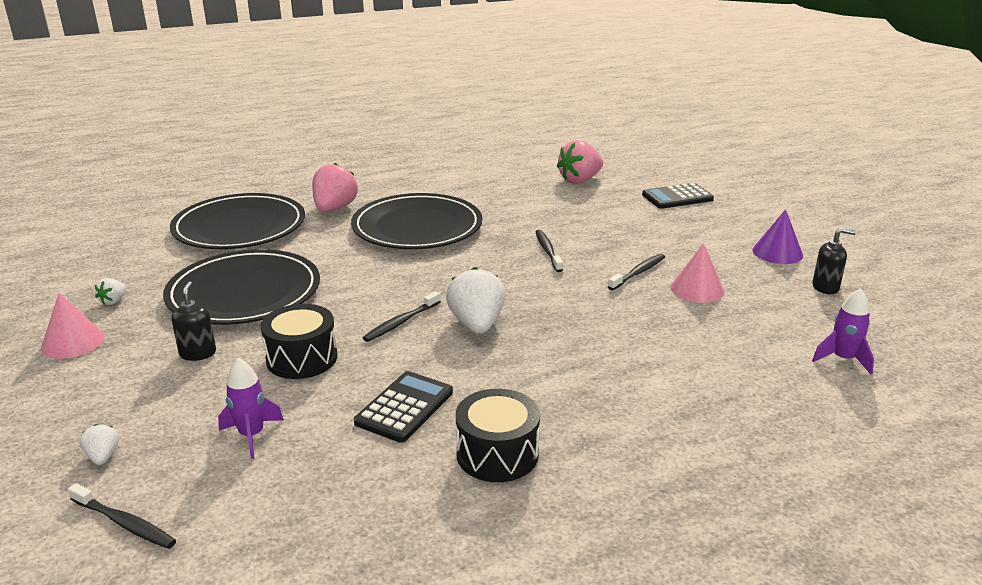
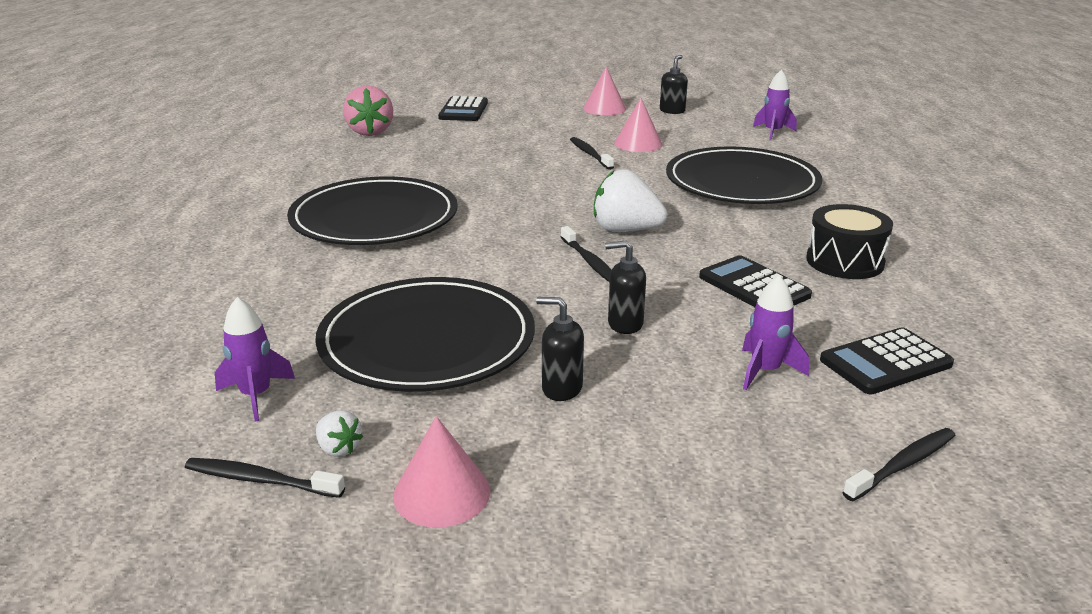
camera: 65 degrees left, 0 degrees up
(103, 456) = (766, 475): white strawberry -> none
(163, 263) = (256, 395): none -> purple rocket
(239, 227) = (211, 322): black plate -> black plate (741, 183)
(291, 500) = (885, 362): none -> black calculator
(302, 358) = (625, 324): black drum -> black soap dispenser
(334, 209) = (250, 253): pink strawberry -> none
(548, 251) = (509, 175): black toothbrush -> black toothbrush (260, 480)
(777, 252) = (604, 108): purple cone -> pink cone

